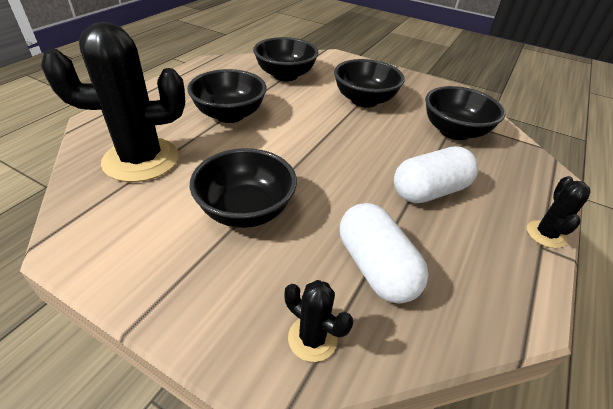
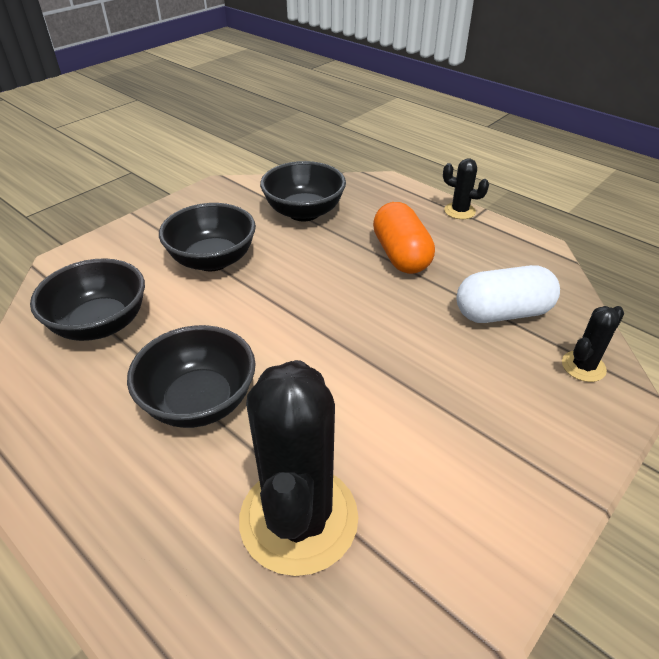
camera: 75 degrees left, 0 degrees up
(246, 210) = (423, 398): black bowl -> none
(429, 191) = (401, 255): white capsule -> orange capsule

